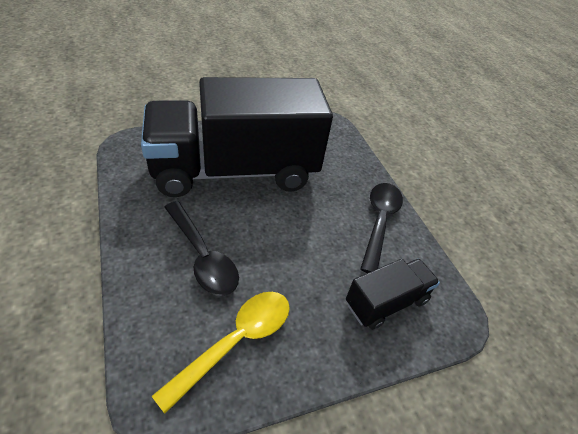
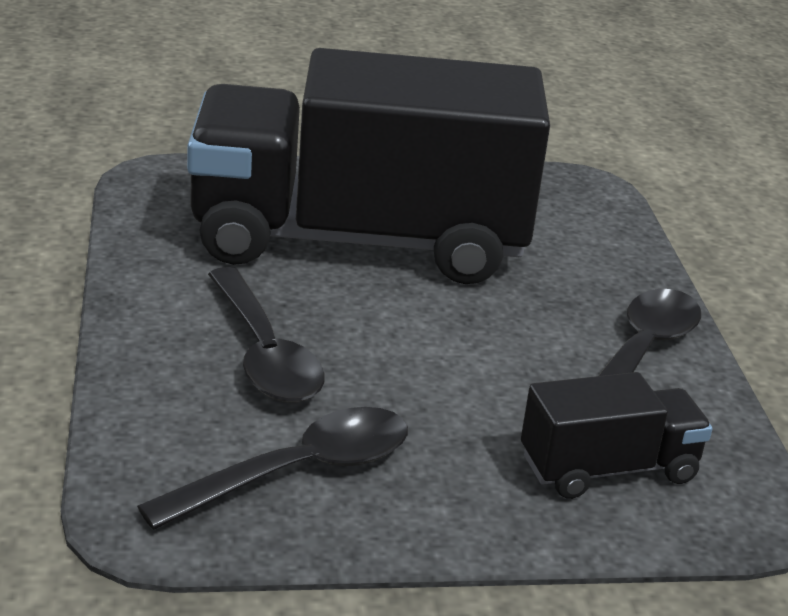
camera: 15 degrees right, 15 degrees down
(236, 341) = (298, 472): yellow spoon -> black spoon

